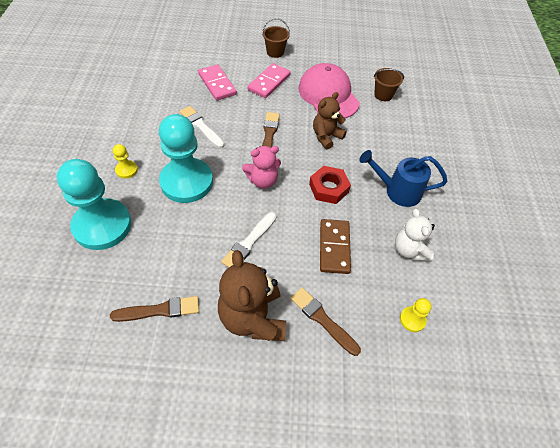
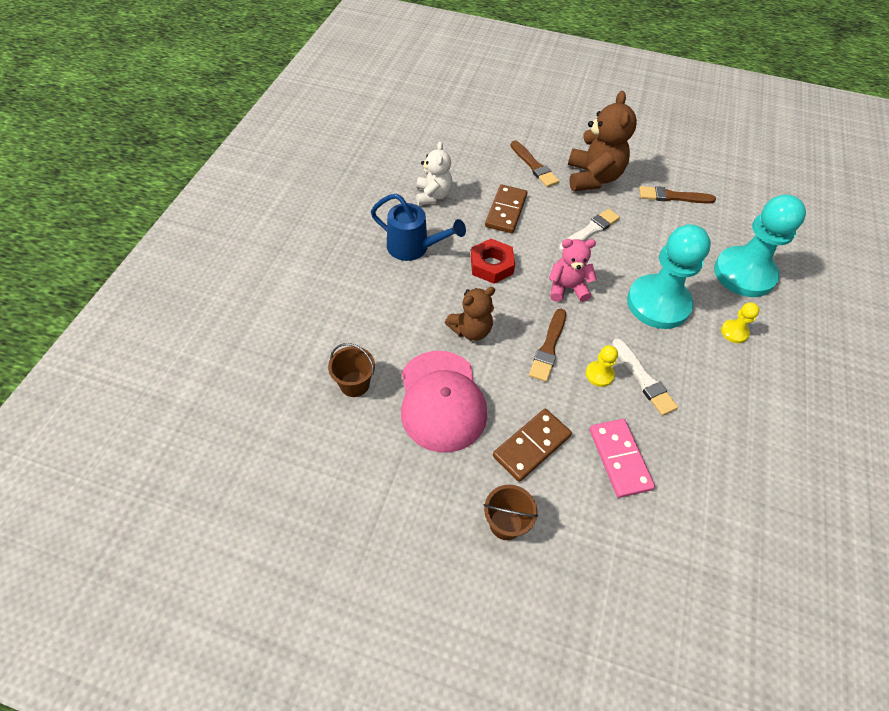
camera: 165 degrees left, 0 degrees up
(269, 82) = (531, 446): pink domino -> brown domino
(412, 319) = (459, 152): yellow pawn -> yellow pawn (599, 374)

